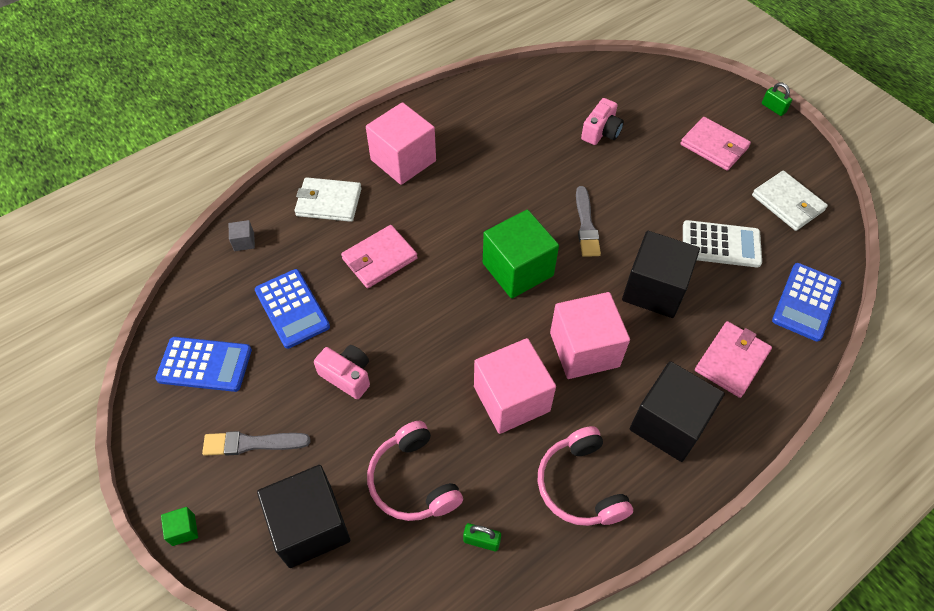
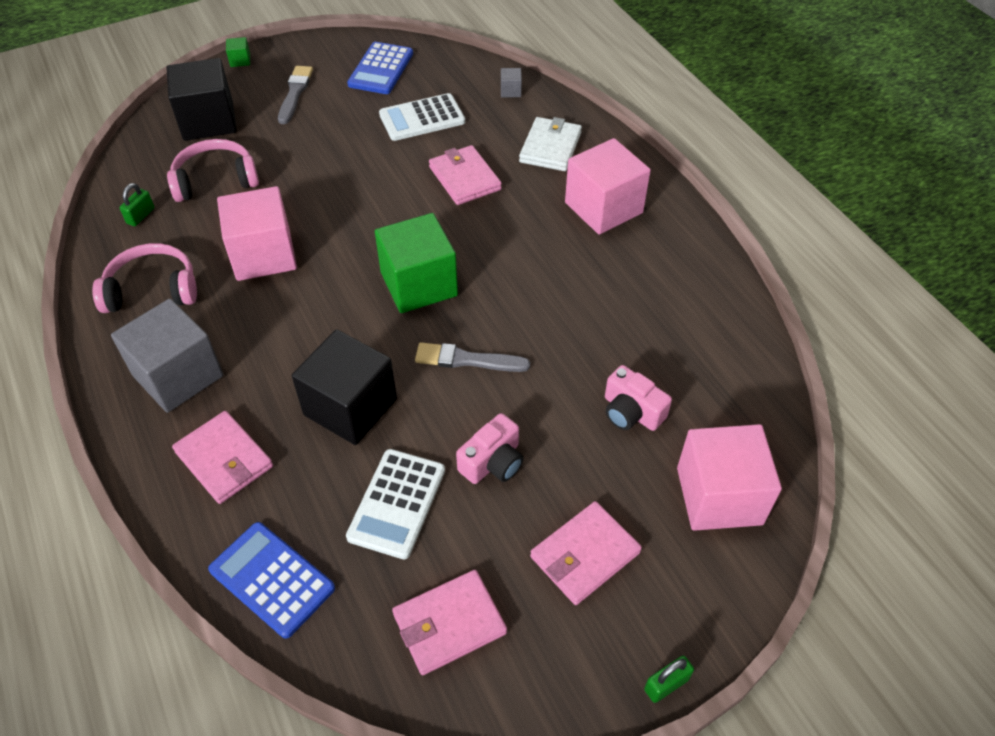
camera: 100 degrees right, 5 degrees down
(292, 308) = (422, 118): blue calculator -> white calculator
(347, 376) = (336, 148): pink camera -> pink camera (492, 462)
(584, 349) = (295, 322): pink cube -> pink cube (719, 496)
(668, 424) = (178, 375): black cube -> grey cube
(787, 203) = (449, 624): white wallet -> pink wallet

